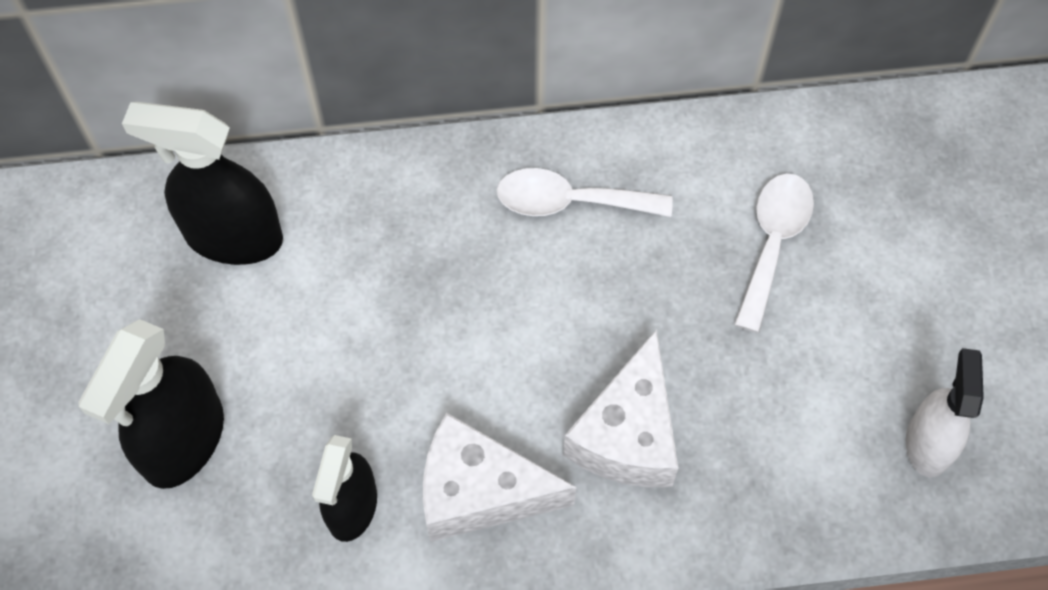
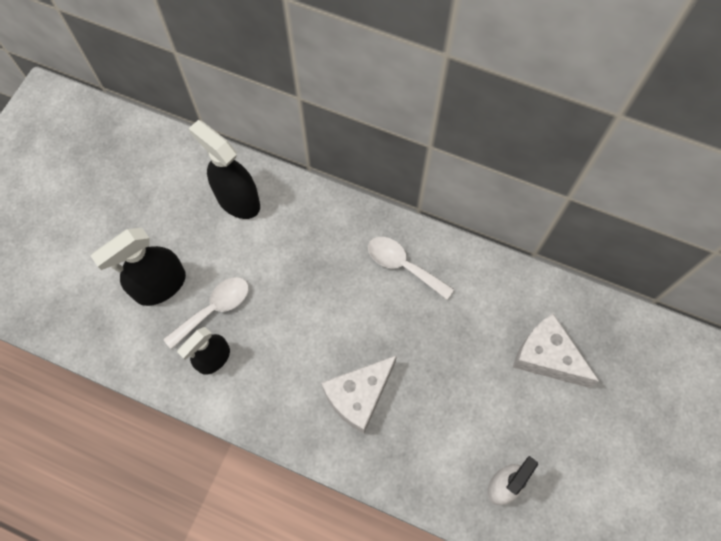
camera: 30 degrees right, 5 degrees up
(479, 492) = (274, 384): white cheese -> white cheese (546, 357)
(773, 243) = (490, 340): white spoon -> white spoon (214, 309)

